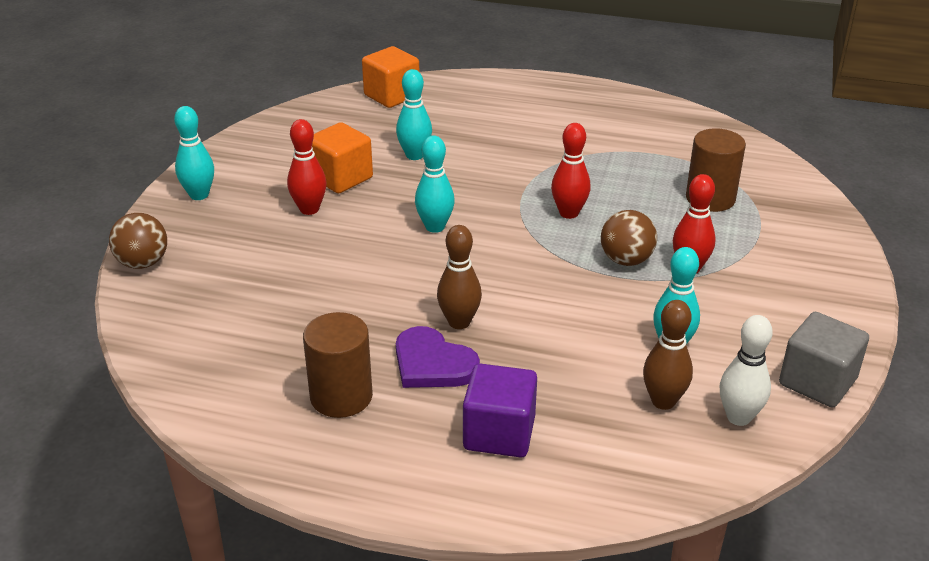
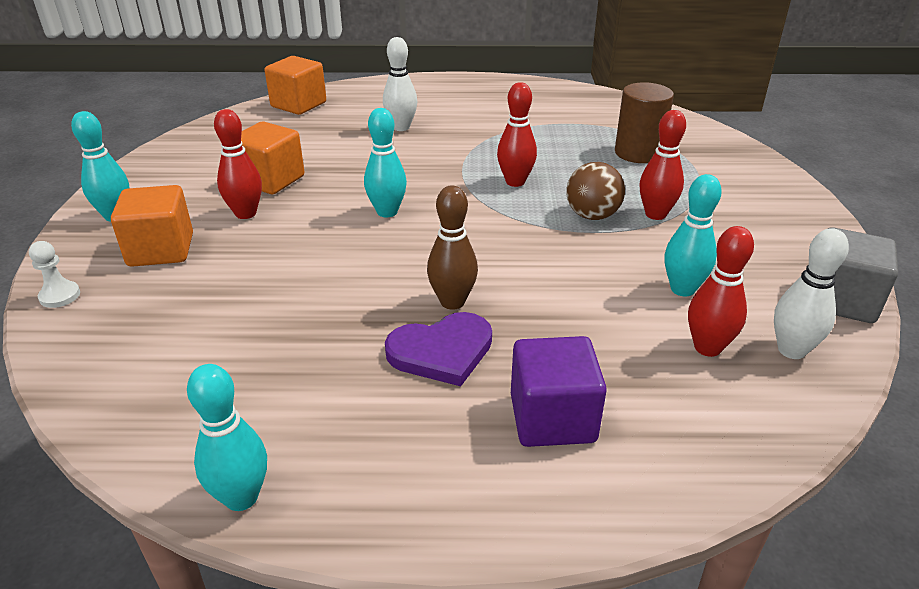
camera: 15 degrees left, 0 degrees up
(143, 263) = (60, 296): brown ball -> white pawn
(230, 234) = (161, 250): none -> orange cube
(341, 396) = (348, 410): brown cylinder -> none
(415, 155) = (340, 151): turquoise bowling pin -> turquoise bowling pin (241, 497)
(432, 363) = (441, 351): purple heart -> purple heart turned 45 degrees counterclockwise
(482, 136) = (401, 127): none -> white bowling pin
(663, 401) = (707, 347): brown bowling pin -> red bowling pin

